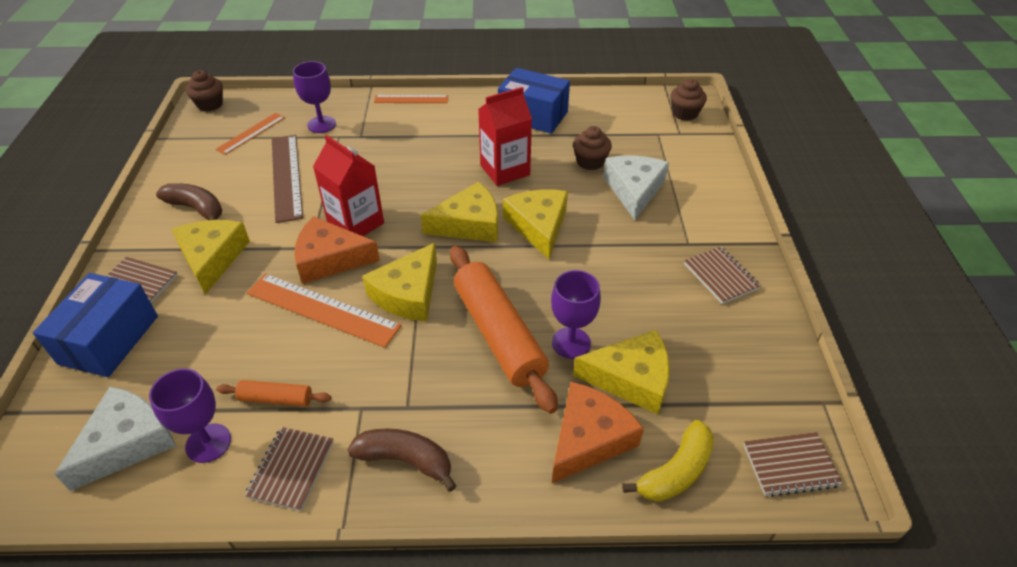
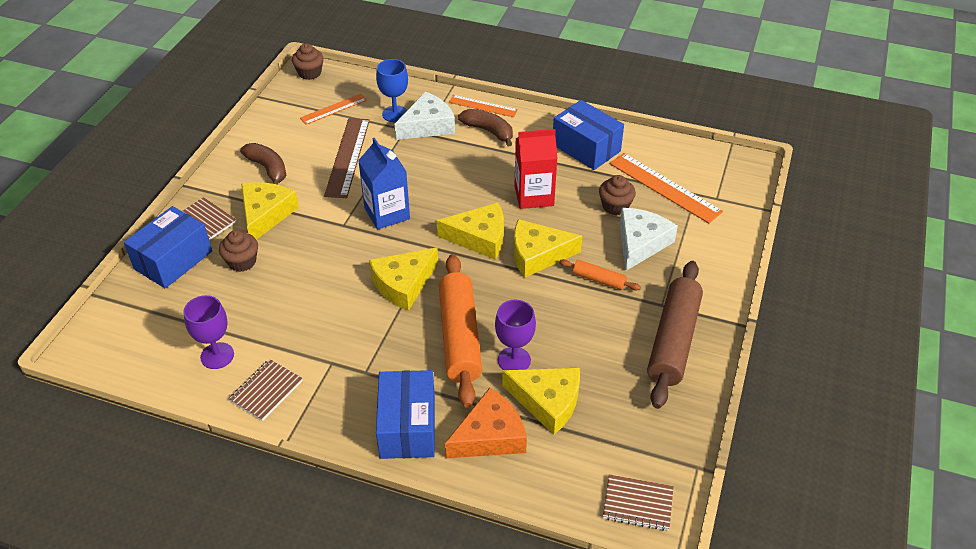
camera: 20 degrees right, 0 degrees up
(127, 442) = (164, 339): white cheese -> white cheese (428, 125)
(276, 399) = (274, 338): orange rolling pin -> orange rolling pin (599, 279)
(321, 124) = (395, 114): purple goblet -> blue goblet
(322, 309) = (333, 279): orange ruler -> orange ruler (664, 187)
(330, 259) = (354, 239): orange cheese -> none
(356, 223) = (387, 213): red carton -> blue carton
(405, 460) = (347, 409): brown banana -> brown banana (488, 131)
(488, 459) = (407, 427): none -> blue box
(538, 226) = (537, 254): yellow cheese -> yellow cheese turned 105 degrees counterclockwise
(675, 471) = (543, 479): yellow banana -> none
(685, 113) = (734, 179): brown cupcake -> brown cupcake (242, 262)
(720, 276) = (673, 341): brown notebook -> brown rolling pin

